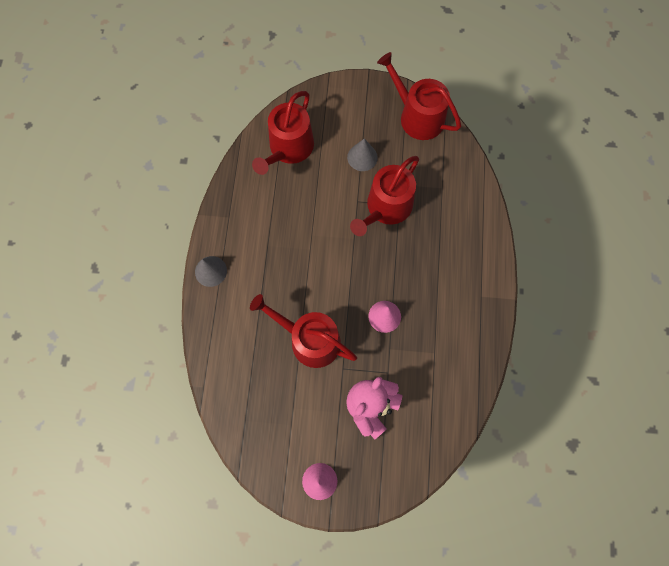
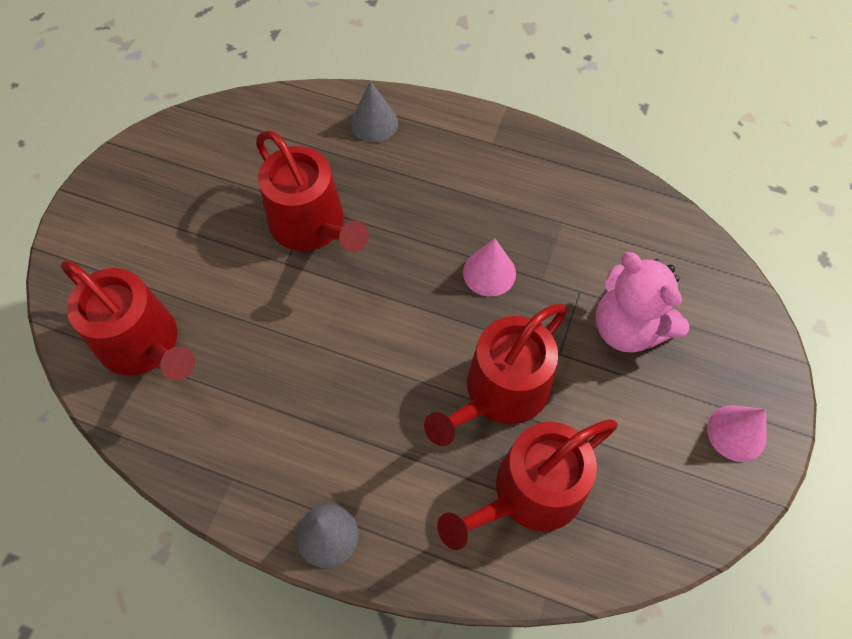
camera: 75 degrees left, 10 degrees down
(362, 157) = (211, 236): grey cone -> grey cone (374, 123)
(417, 116) = (176, 145): red watering can -> red watering can (529, 493)

